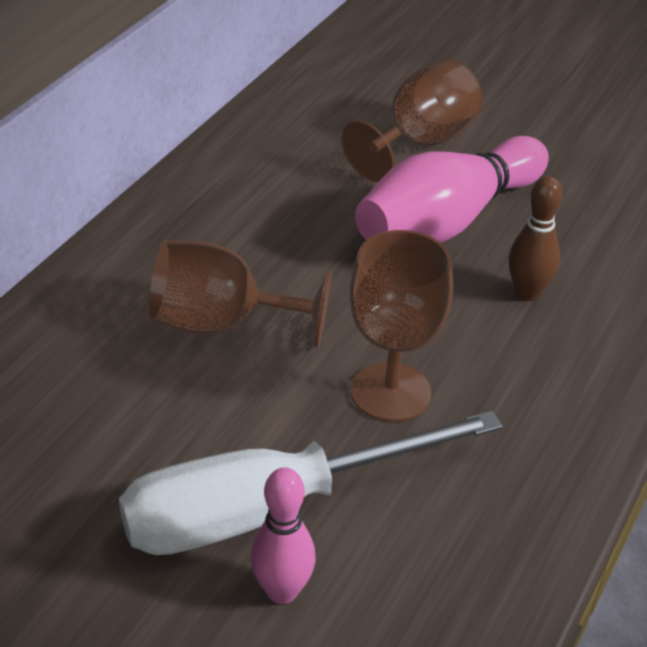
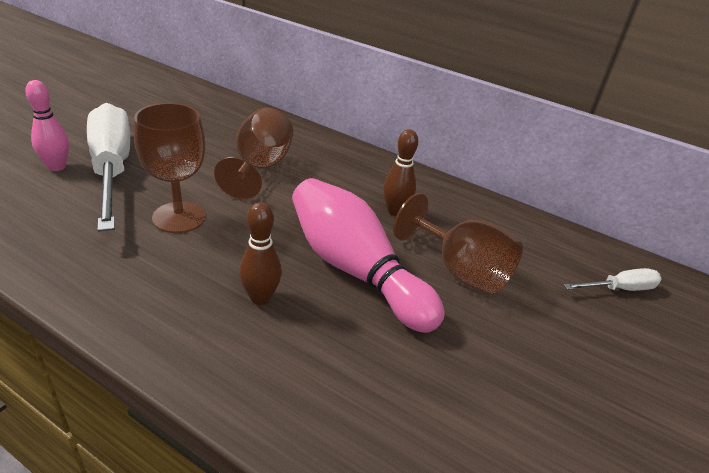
camera: 90 degrees right, 5 degrees down
(309, 186) = (395, 211): none -> brown bowling pin
(409, 44) = (619, 289): none -> white screwdriver

